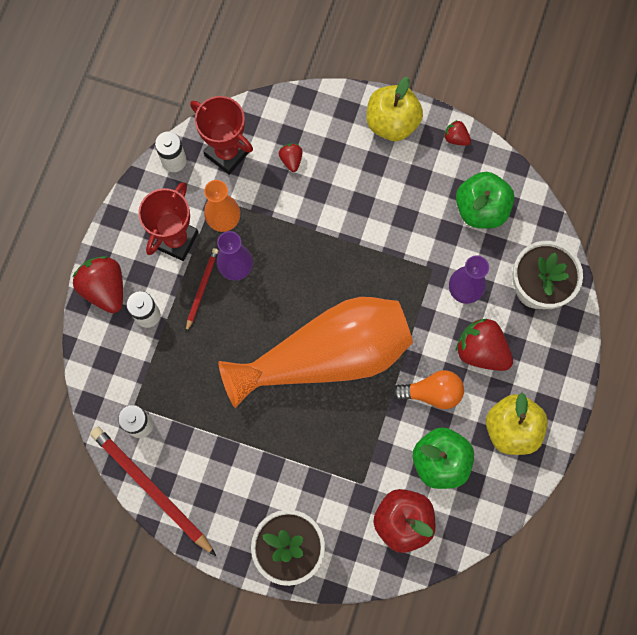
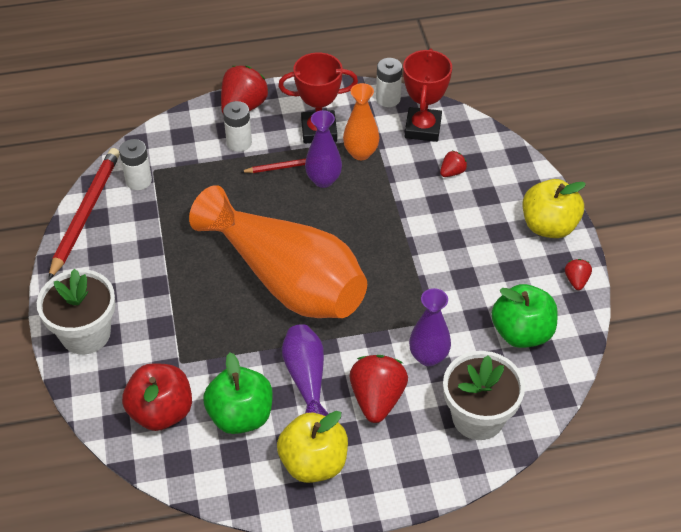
camera: 60 degrees right, 25 degrees down
(432, 393) = (306, 377): orange light bulb -> purple vase

